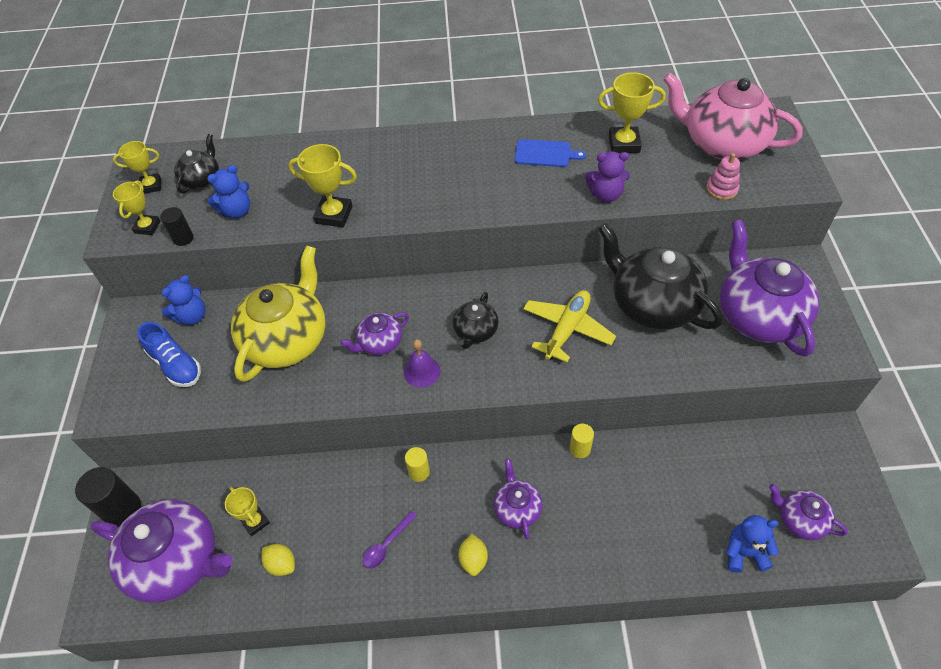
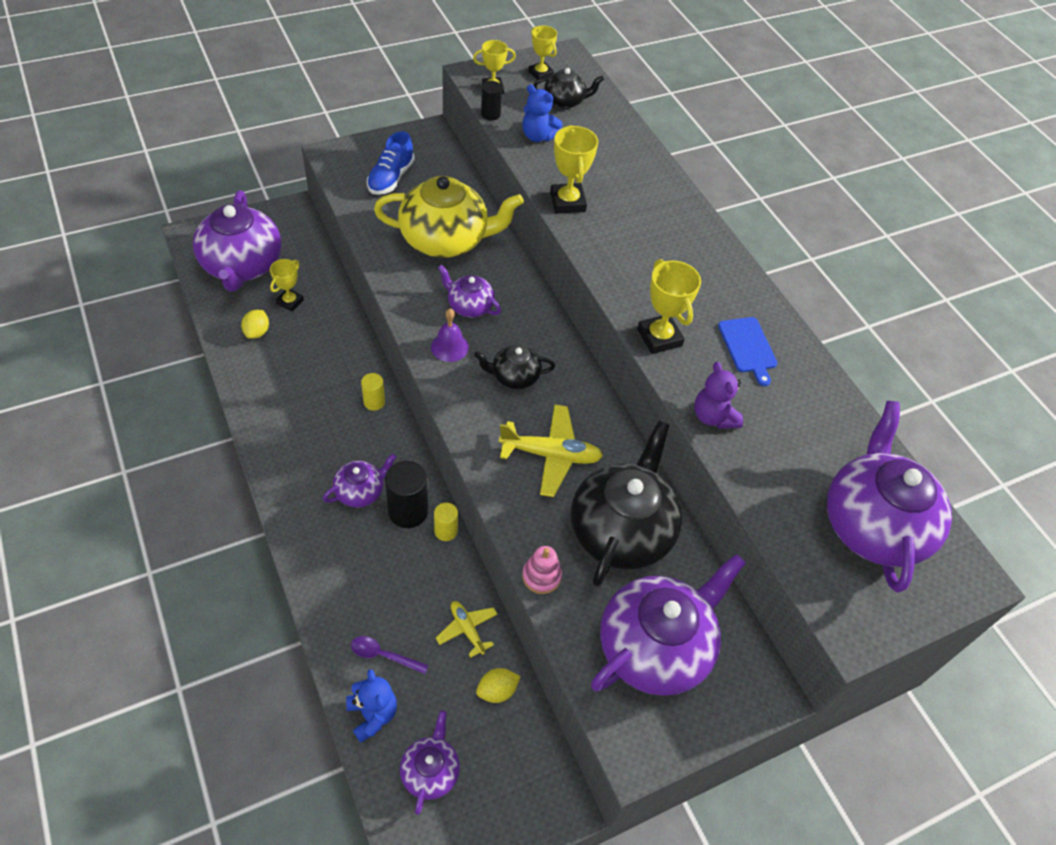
camera: 60 degrees right, 0 degrees up
(122, 509) = (276, 216): black cylinder -> black cylinder (408, 511)
(192, 316) = (444, 169): blue teddy bear -> none
(386, 545) = (294, 399): purple spoon -> purple spoon (383, 655)
(473, 559) = (298, 469): yellow lemon -> yellow lemon (497, 691)
(624, 144) = (809, 419): yellow trophy -> yellow trophy (659, 337)
(679, 458) = (467, 629): none -> yellow plane
(721, 189) = (788, 534): pink stacking toy -> pink stacking toy (541, 576)
(722, 144) = (872, 524): pink teapot -> purple teapot

